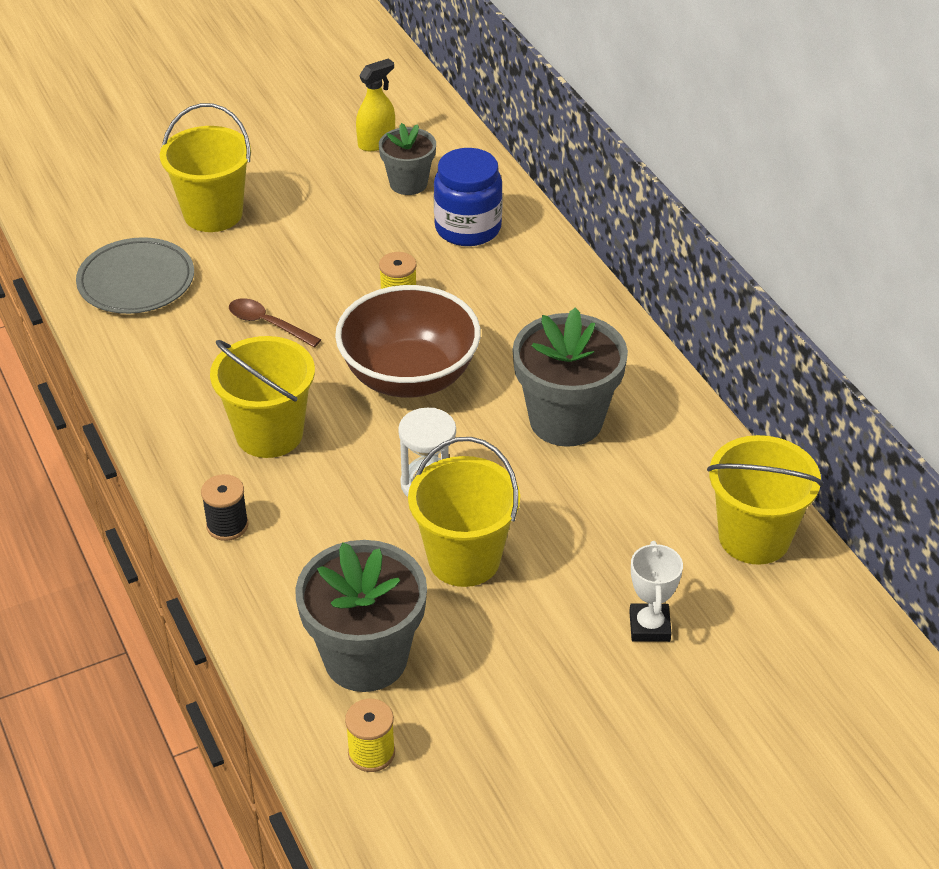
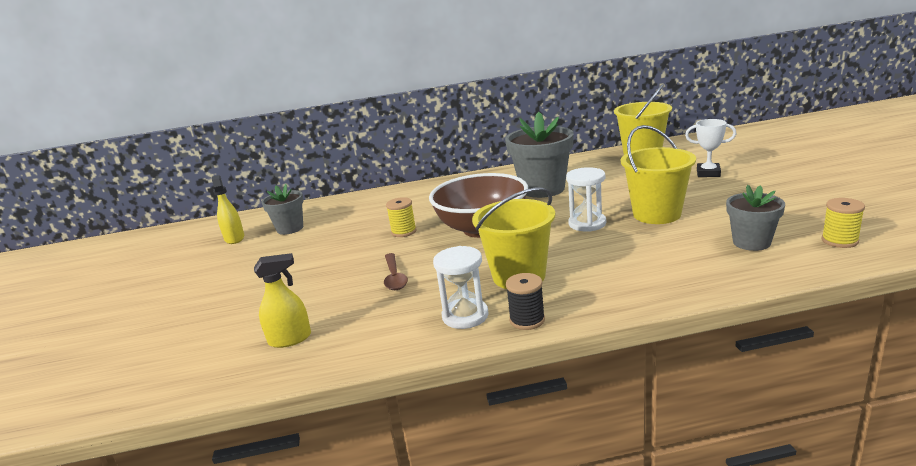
camera: 70 degrees left, 20 degrees down
(136, 281) = (290, 339): grey plate -> yellow spray bottle
(178, 403) = (465, 316): none -> white hourglass
(213, 214) = (240, 301): yellow bucket -> none
(227, 525) = (617, 293): black spool -> black spool (527, 320)
(267, 324) = (394, 277): brown spoon -> brown spoon turned 60 degrees counterclockwise
(365, 658) = (751, 242): grey flower pot -> grey flower pot, size x0.59
(468, 228) = (353, 212): blue jar -> none

